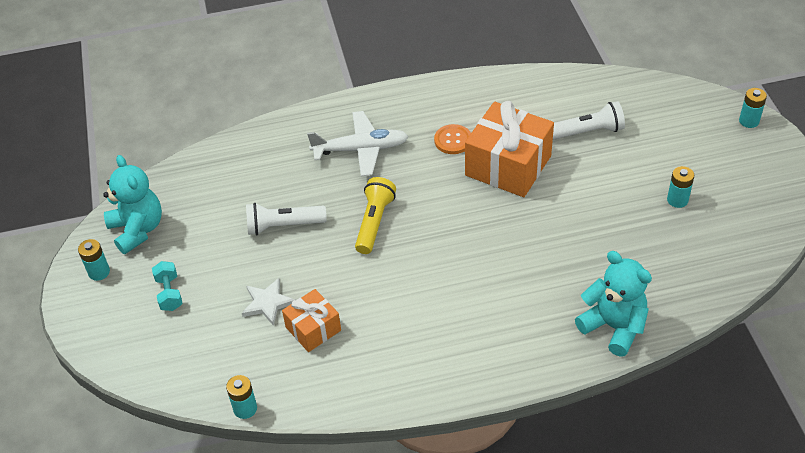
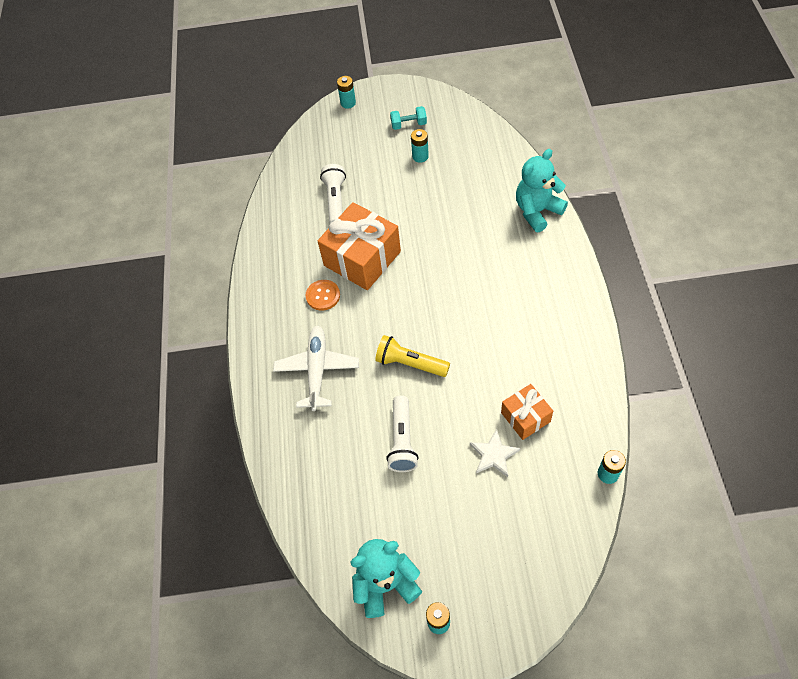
camera: 80 degrees left, 10 degrees up
(169, 293) = (474, 546): turquoise dumbbell -> turquoise dumbbell (409, 124)

